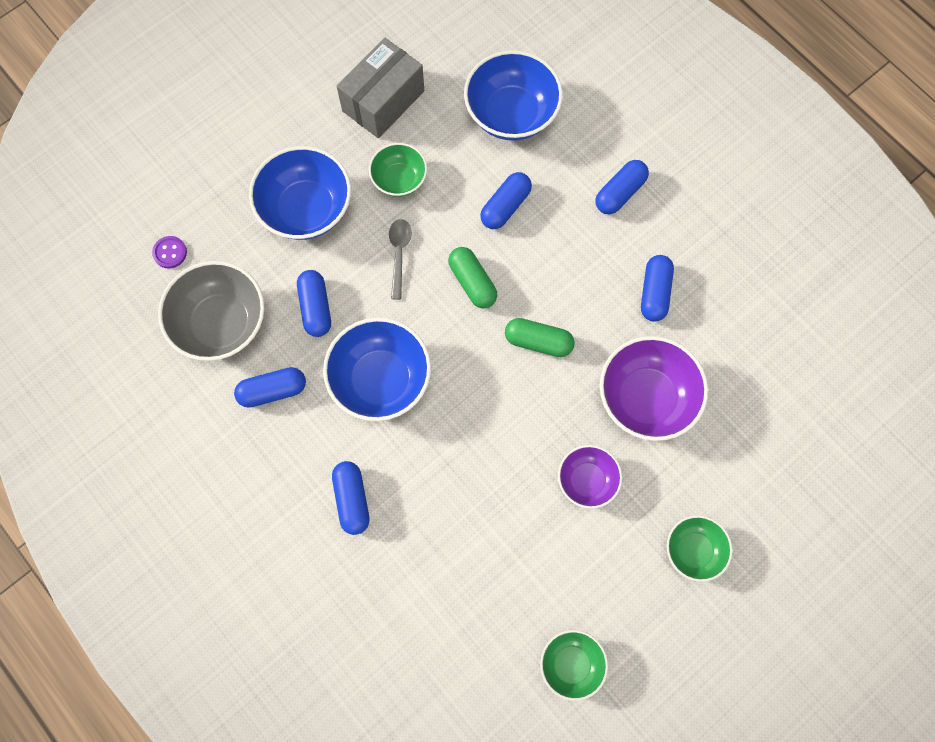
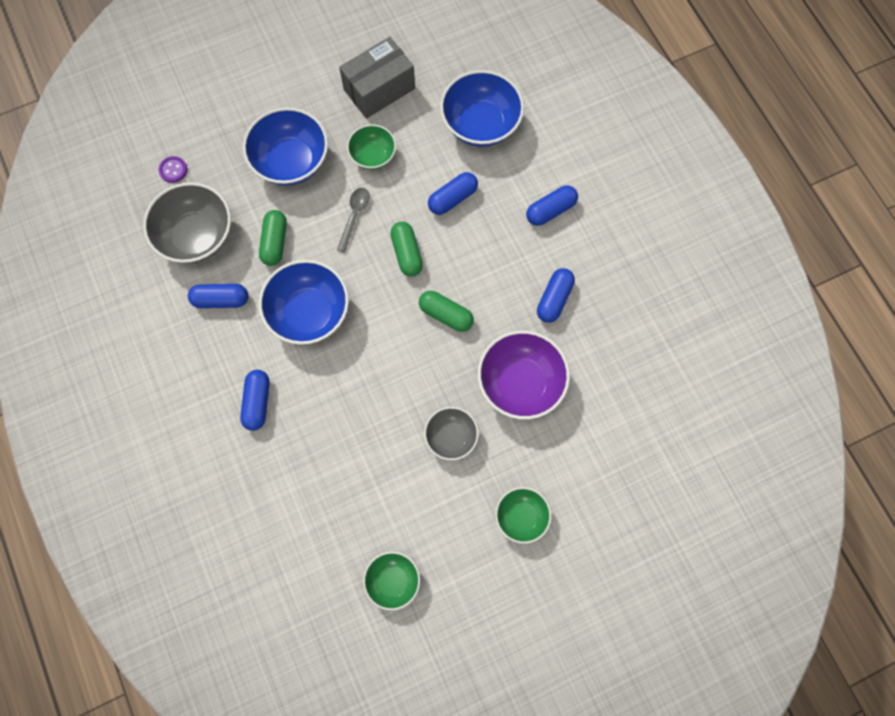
camera: 15 degrees right, 0 degrees up
(316, 308) = (275, 242): blue capsule -> green capsule
(587, 480) = (451, 437): purple bowl -> grey bowl

